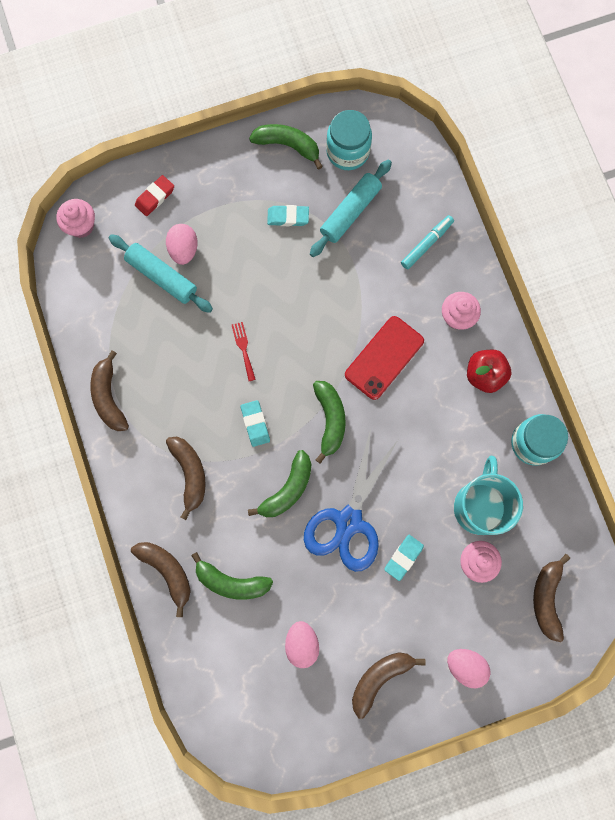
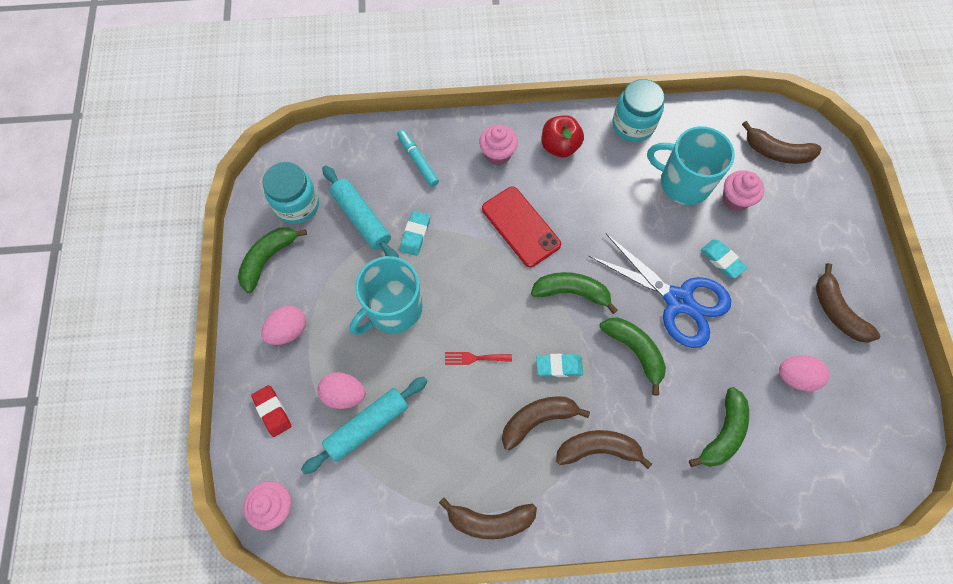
camera: 75 degrees left, 10 degrees down
(167, 571) = (701, 500): brown banana -> brown banana (537, 419)
(270, 266) = (393, 309): none -> turquoise mug
(288, 217) = (346, 278): turquoise eraser -> turquoise eraser (415, 235)
(465, 665) = (831, 233): pink egg -> pink egg (288, 330)

